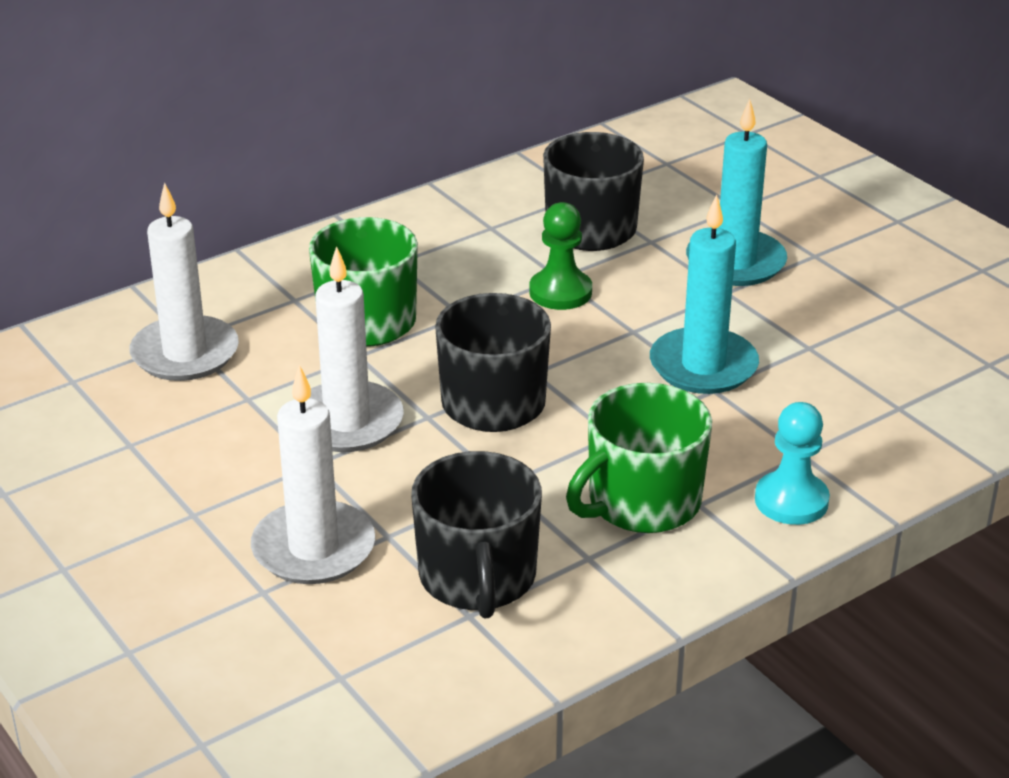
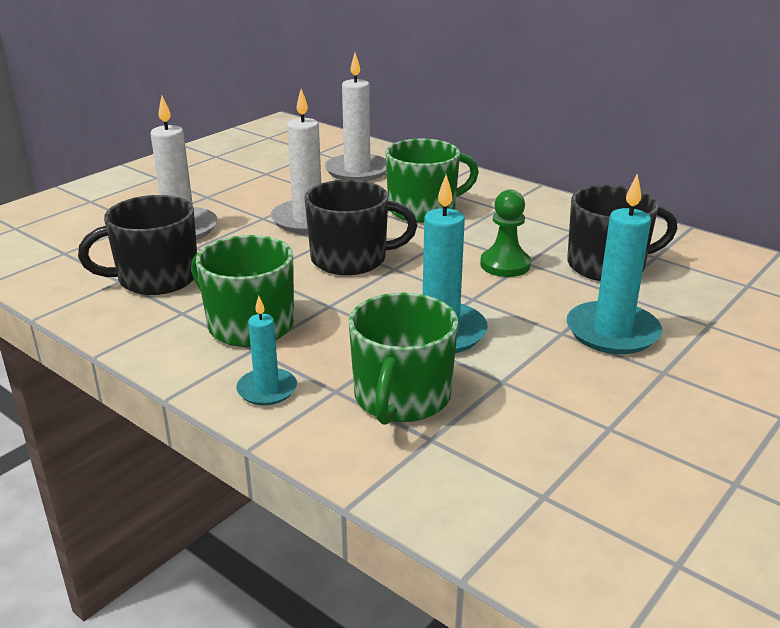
camera: 75 degrees right, 5 degrees down
(791, 501) = (267, 389): turquoise pawn -> turquoise candle
(826, 413) = (401, 397): none -> green mug

